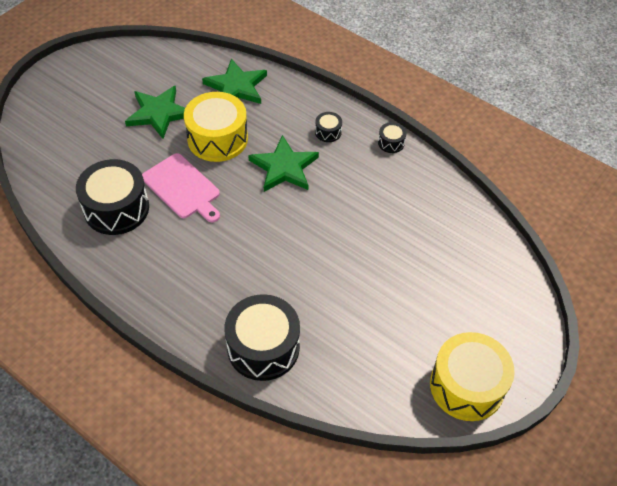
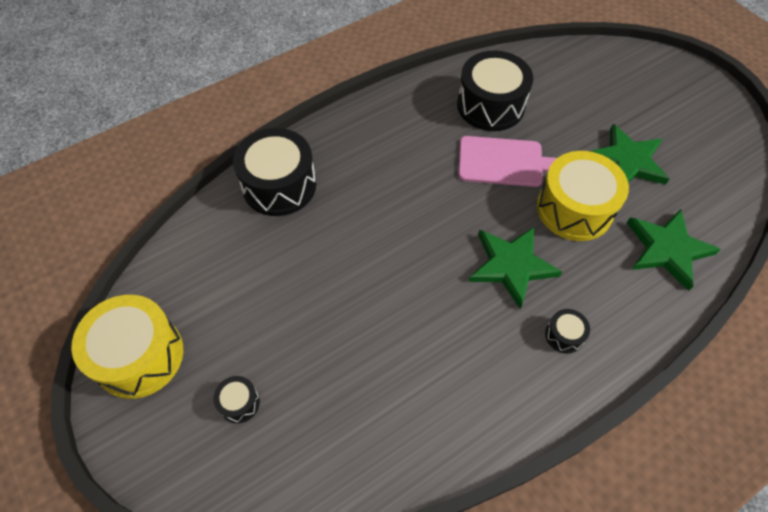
camera: 110 degrees right, 5 degrees up
(182, 188) = (504, 162): pink cutting board -> pink cutting board turned 150 degrees counterclockwise
(391, 143) = (527, 413): black drum -> black drum (239, 403)

